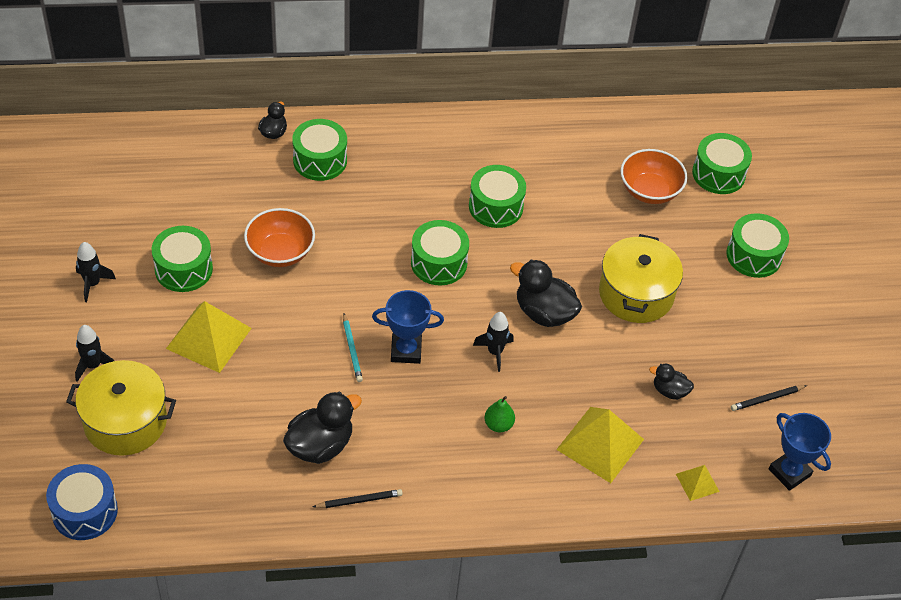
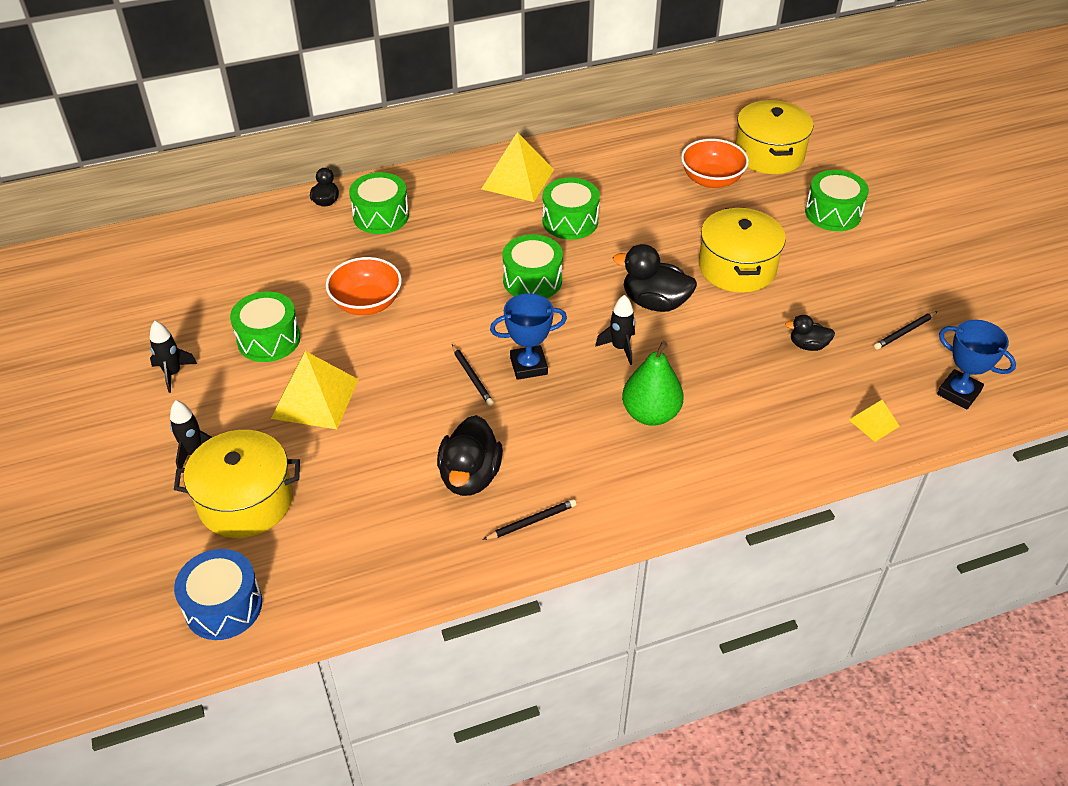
camera: 10 degrees left, 5 degrees down
(320, 445) = (470, 476): black duck -> black duck turned 150 degrees clockwise
(352, 349) = (472, 377): turquoise pencil -> black pencil
(498, 425) = (650, 414): green pear -> green pear, size x1.81
(600, 444) = (761, 409): yellow pyramid -> yellow pyramid (517, 179)
(718, 174) = (769, 154): green drum -> yellow pot

